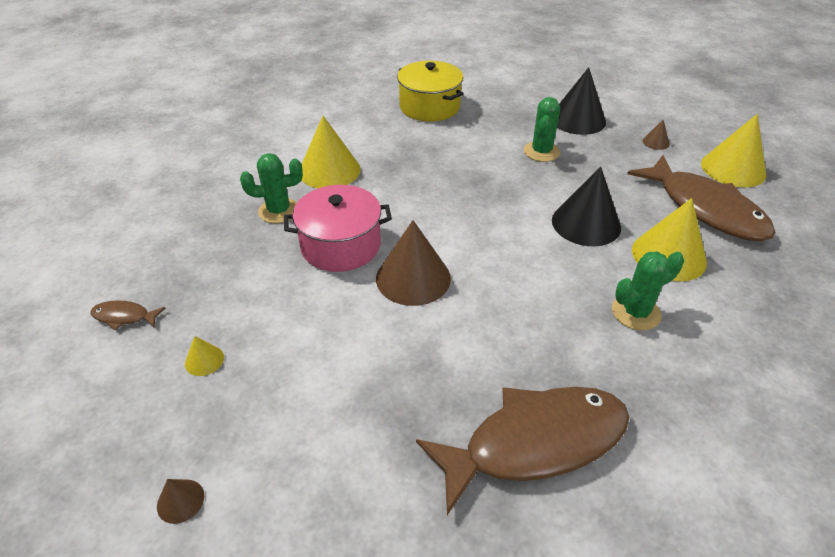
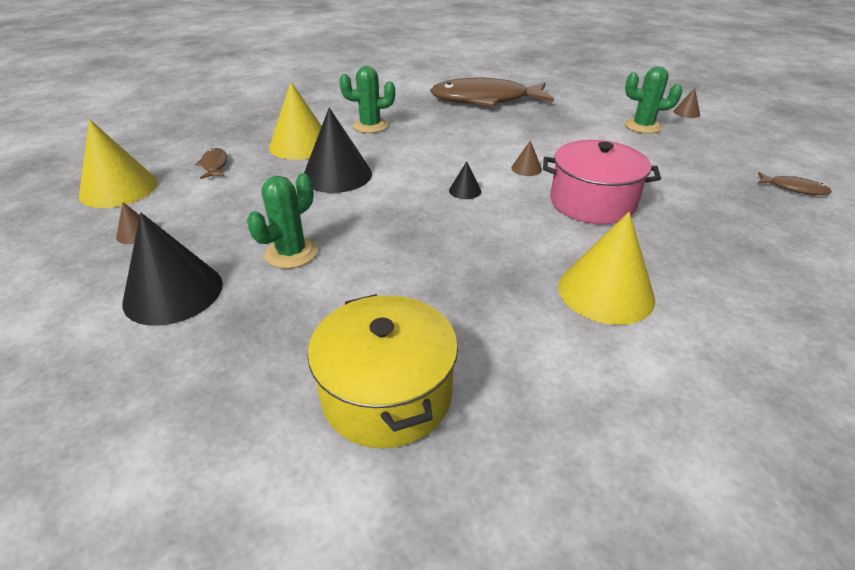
camera: 160 degrees left, 5 degrees down
(204, 360) = (701, 155): yellow cone -> none
(279, 211) = (671, 250): green cactus -> green cactus (643, 126)
(413, 278) = (526, 168): brown cone -> brown cone, size x0.45
(459, 232) = (465, 190): none -> black cone
(705, 208) = (214, 165): brown fish -> brown fish, size x0.40

